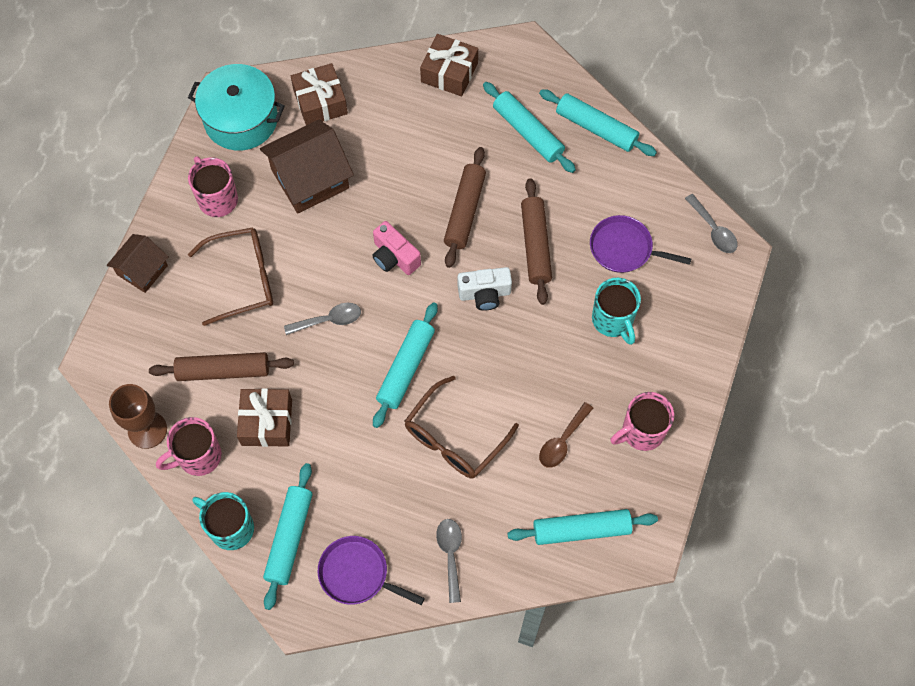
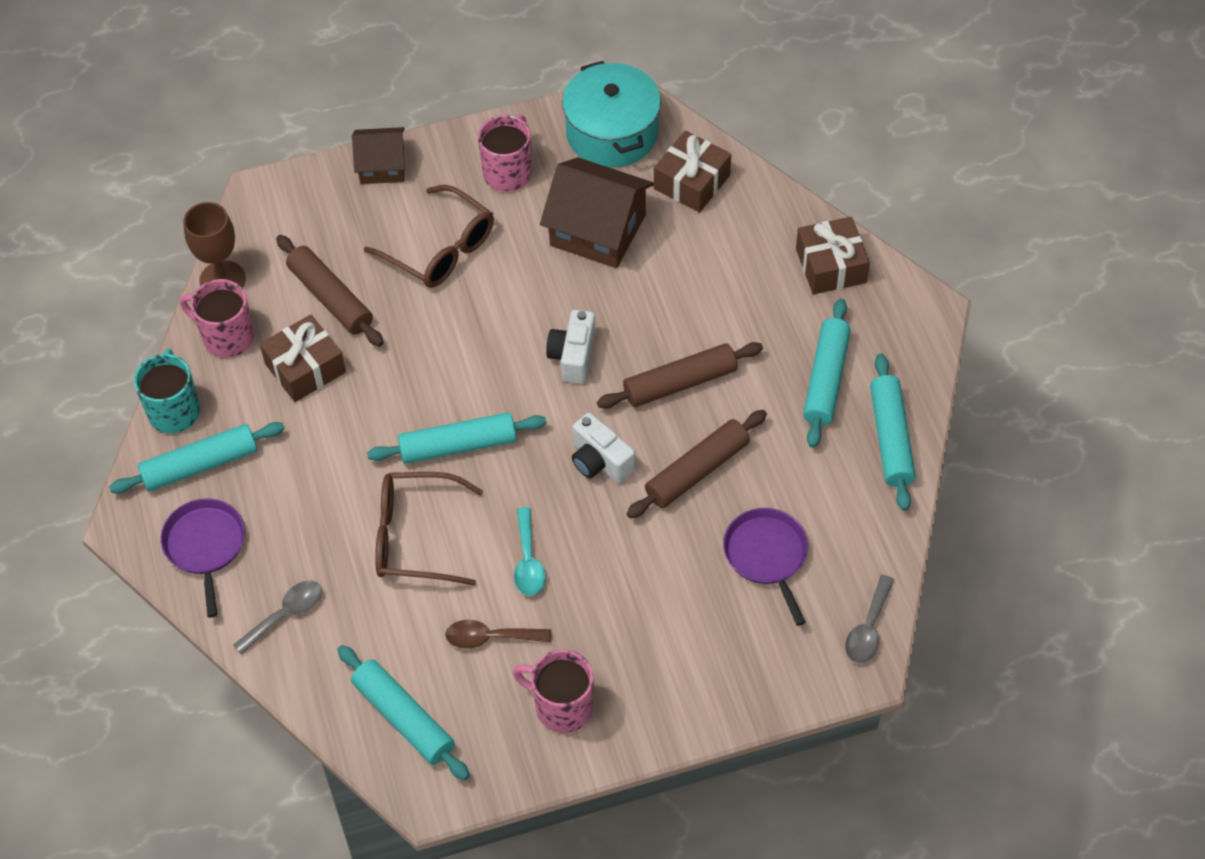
camera: 55 degrees right, 10 degrees down
(328, 320) = (455, 347): grey spoon -> none
(394, 257) = (573, 356): pink camera -> white camera
(524, 383) = (528, 561): none -> turquoise spoon
(613, 320) = (671, 598): turquoise mug -> none

